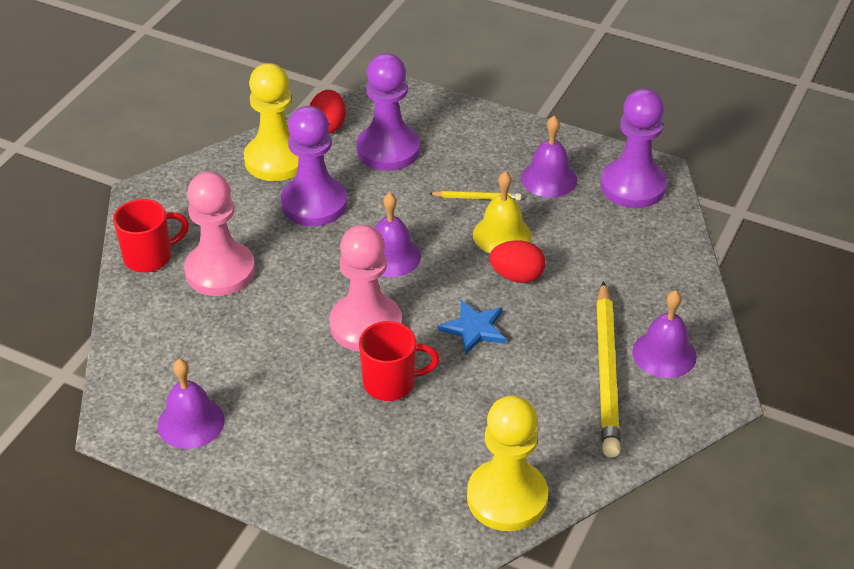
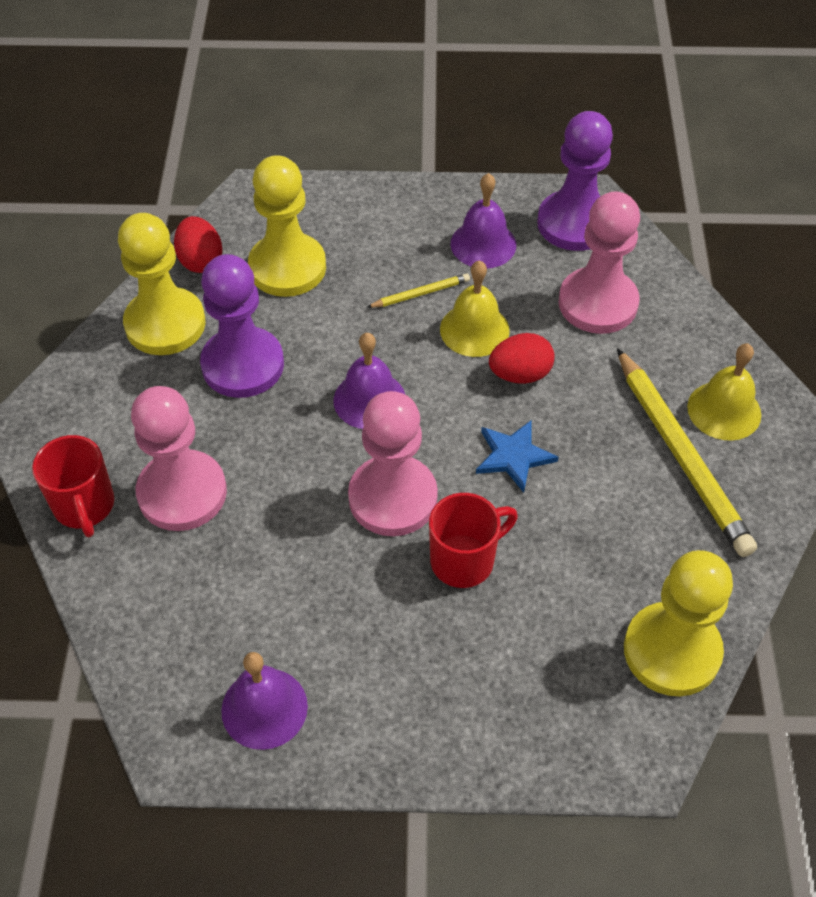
camera: 25 degrees left, 10 degrees up
(150, 257) = (84, 506): red mug -> red mug turned 120 degrees clockwise
(388, 150) = (287, 267): purple pawn -> yellow pawn
(613, 247) = (598, 303): none -> pink pawn
(664, 354) = (724, 410): purple bell -> yellow bell

